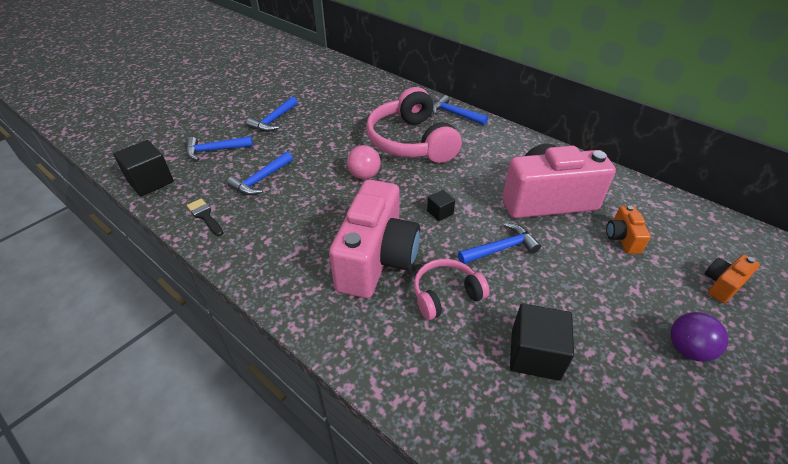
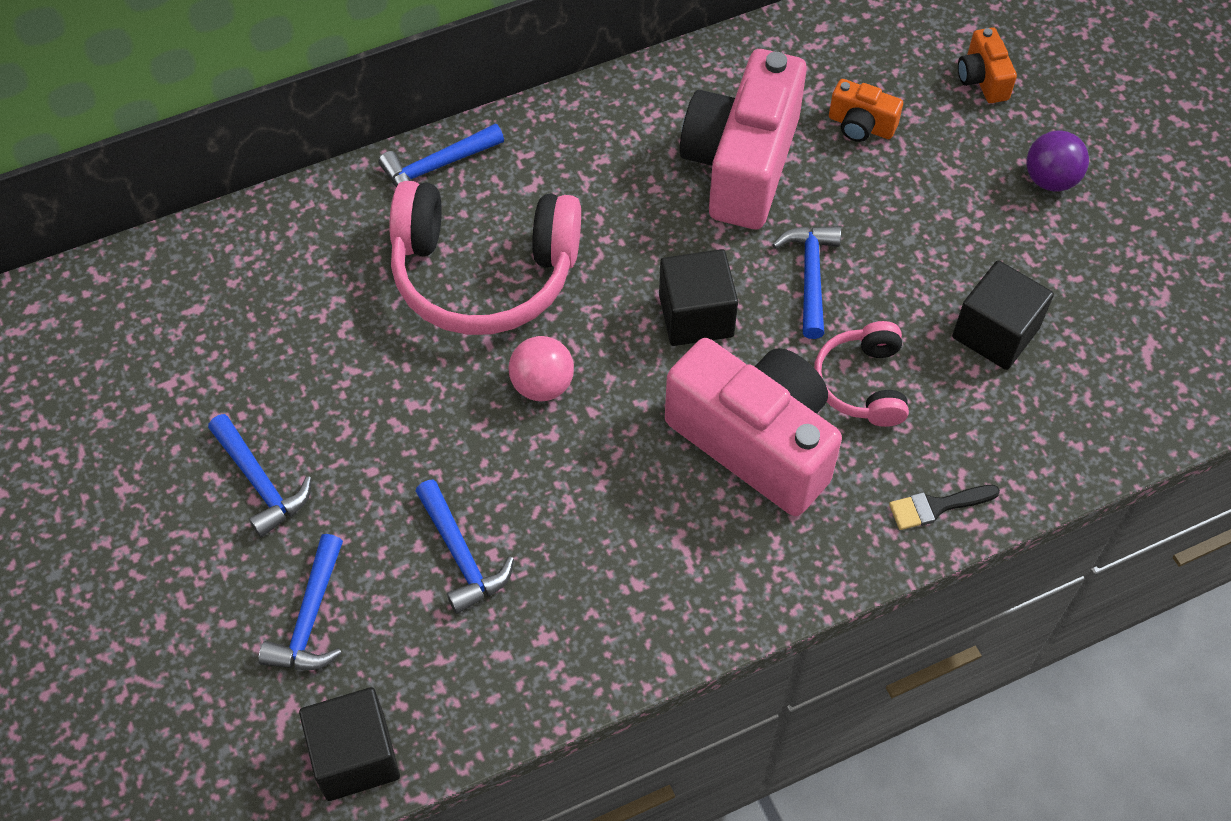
camera: 65 degrees left, 15 degrees up
(205, 216) = (520, 671): black brush -> black brush (936, 506)
(440, 212) = (696, 315): black cube -> black cube, size x1.91

